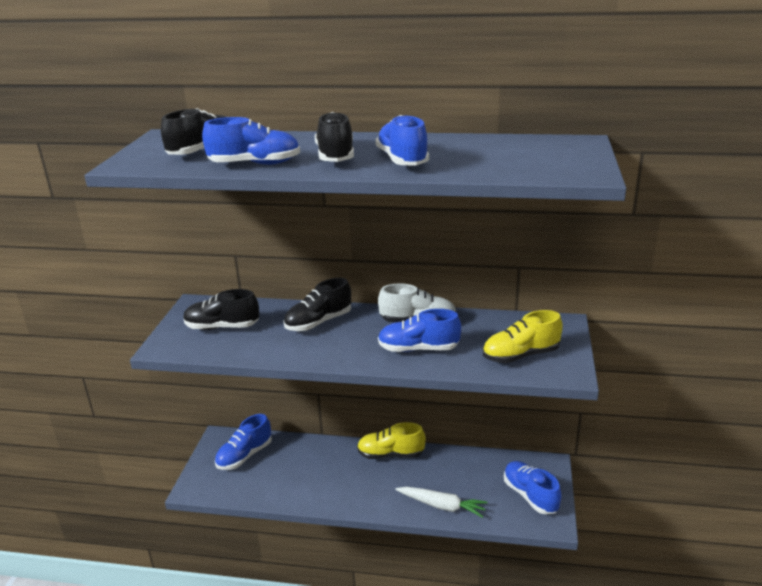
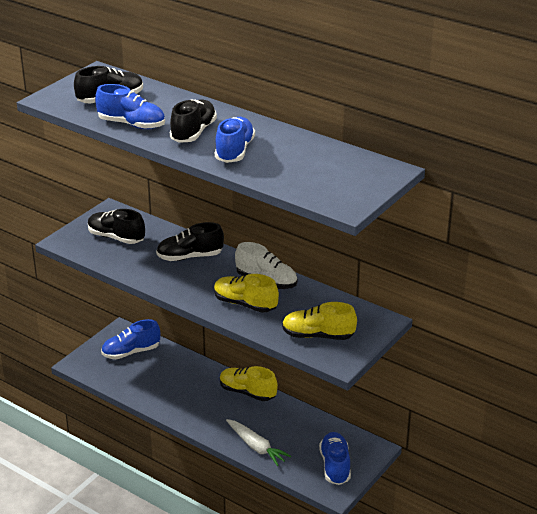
camera: 25 degrees right, 5 degrees up
(418, 349) = (245, 304): blue shoe -> yellow shoe

